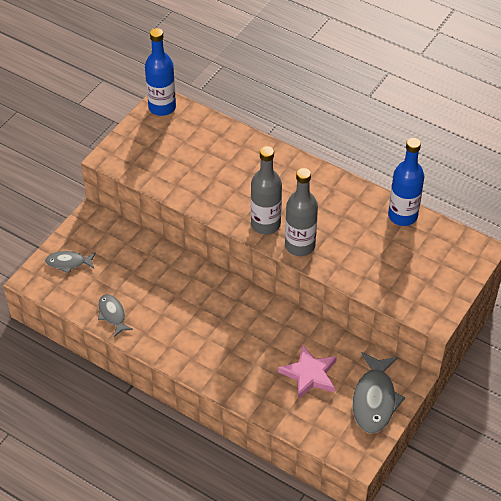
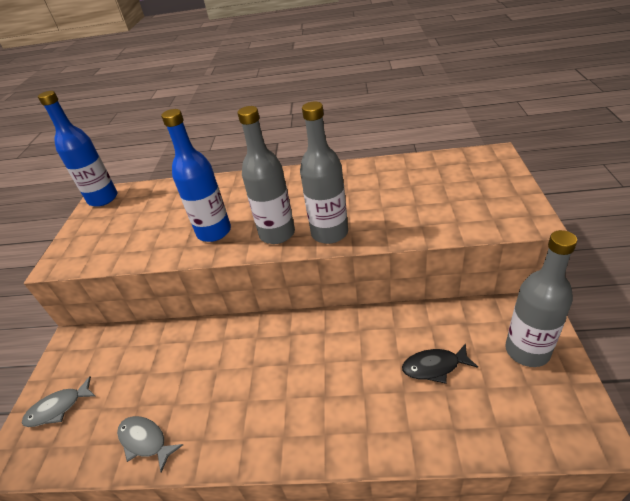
camera: 25 degrees left, 10 degrees down
(309, 374) = (434, 367): pink star -> black fish
(374, 400) = (527, 351): grey fish -> grey bottle
(402, 216) = (400, 166): blue bottle -> blue bottle (214, 232)

